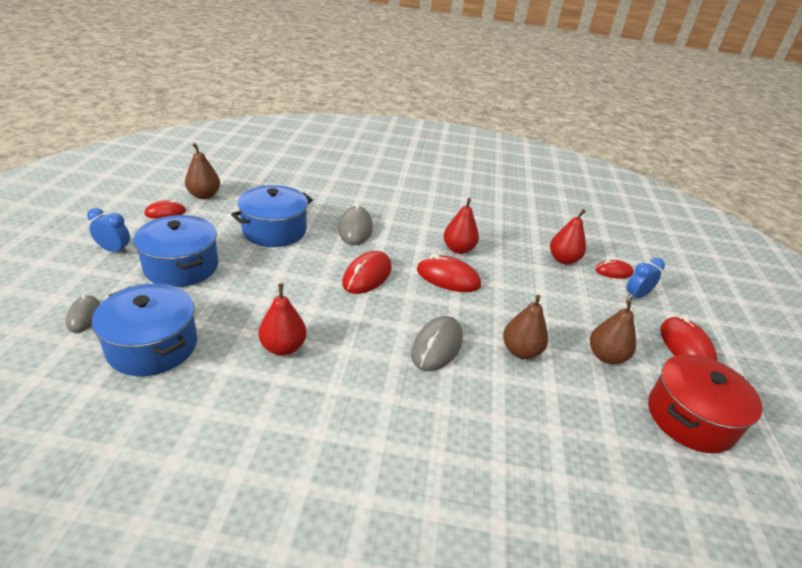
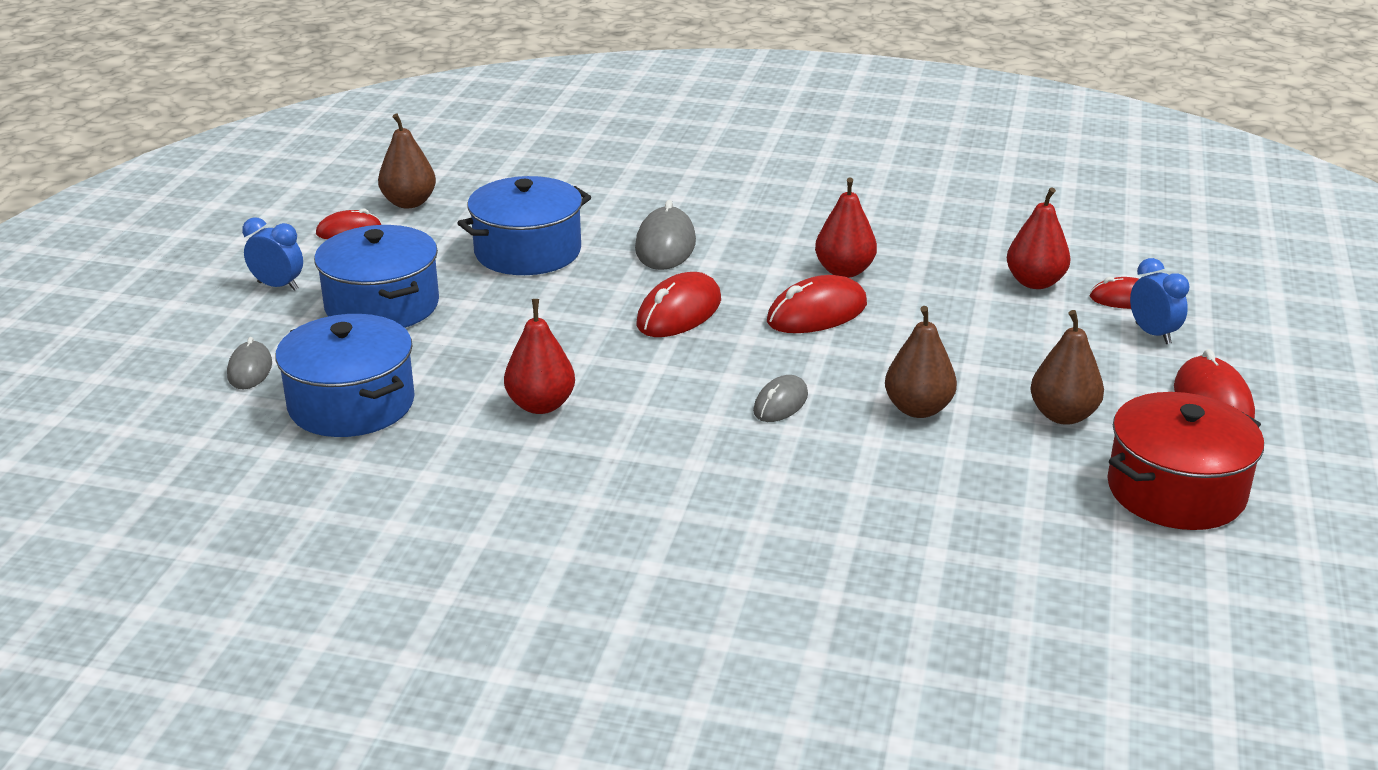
camera: 10 degrees right, 5 degrees down
(437, 346) = (780, 403): grey mouse -> grey mouse, size x0.62
(448, 278) = (817, 313): red mouse -> red mouse turned 60 degrees counterclockwise
(636, 296) = (1153, 334): blue clock -> blue clock turned 90 degrees clockwise

